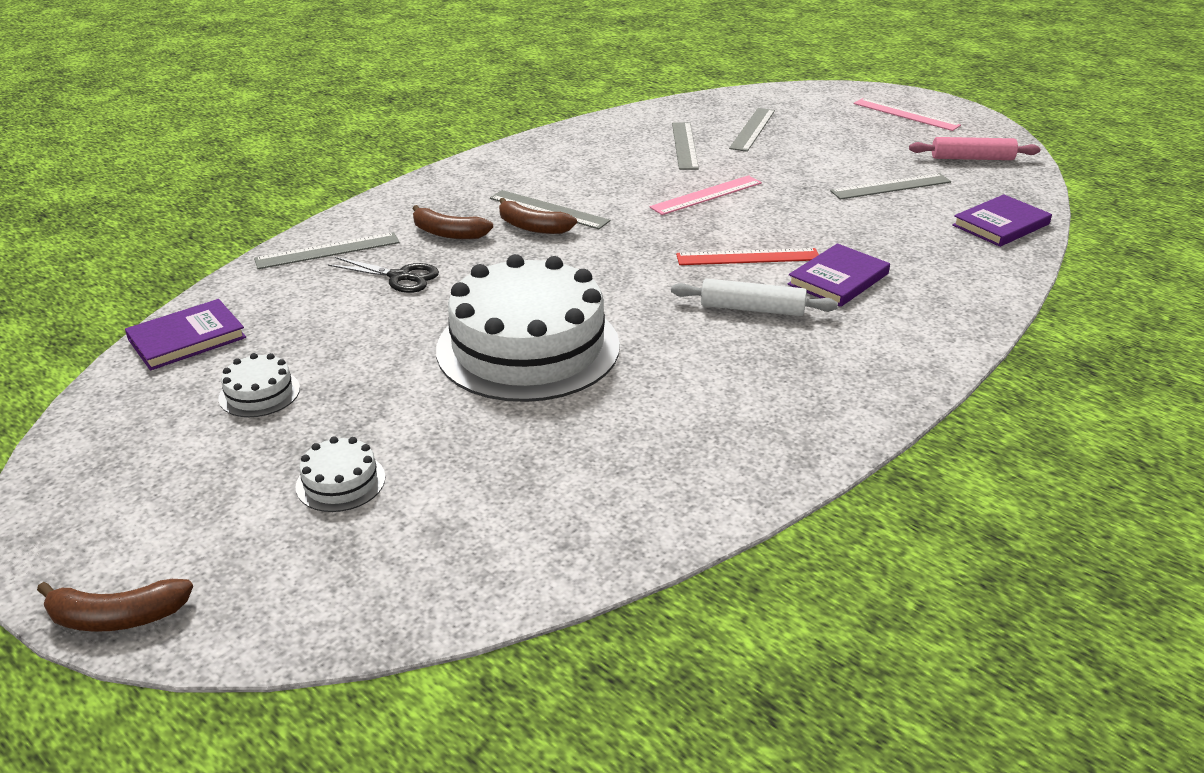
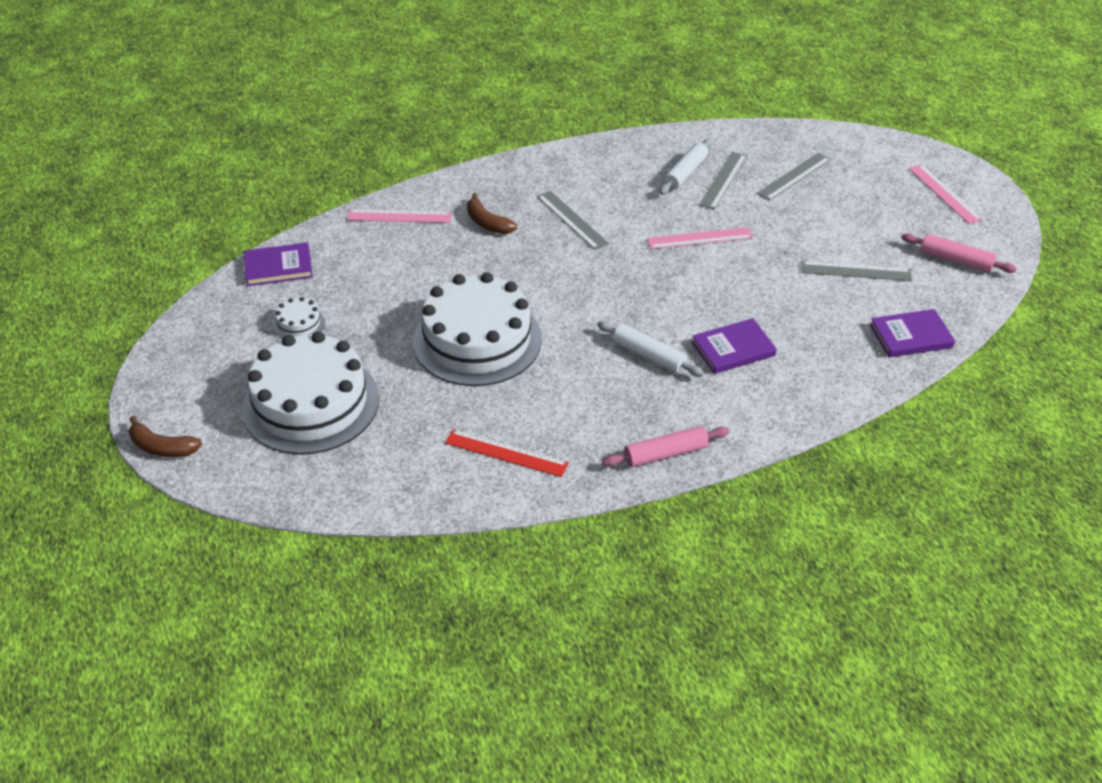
camera: 25 degrees right, 10 degrees up
(327, 251) = (399, 216): grey ruler -> pink ruler
(340, 482) = (311, 403): white cake -> white cake, size x2.47
(400, 277) = (432, 254): black scissors -> none
(532, 227) = (549, 234): brown banana -> none
(639, 147) = (685, 173): none -> white rolling pin
(748, 257) = (683, 308): red ruler -> red ruler (506, 452)
(866, 399) = (665, 453): none -> pink rolling pin

